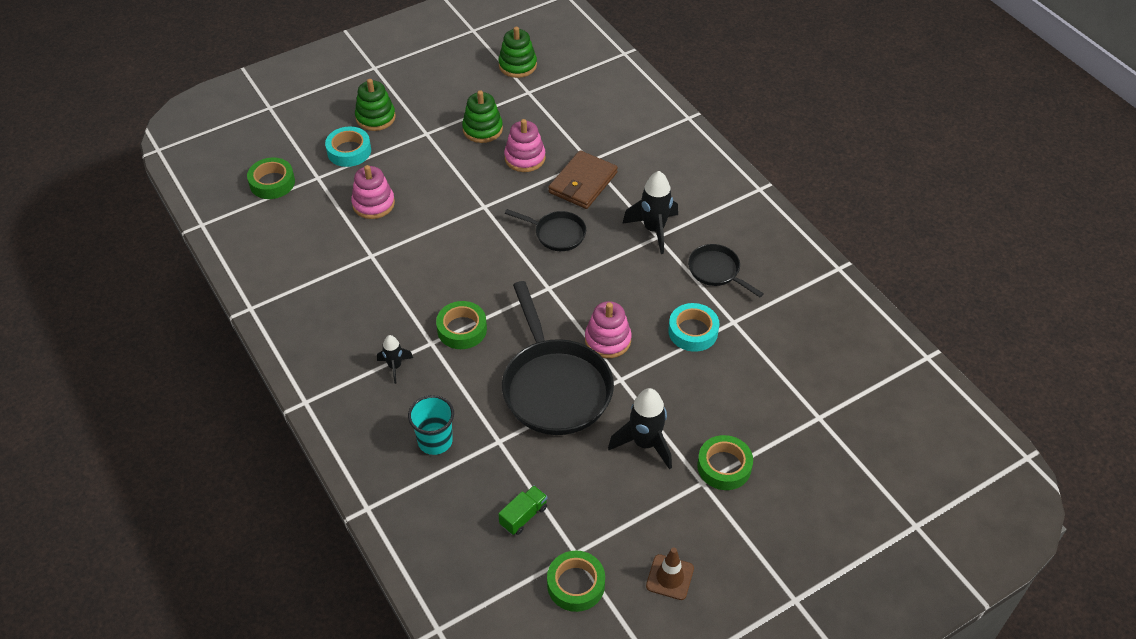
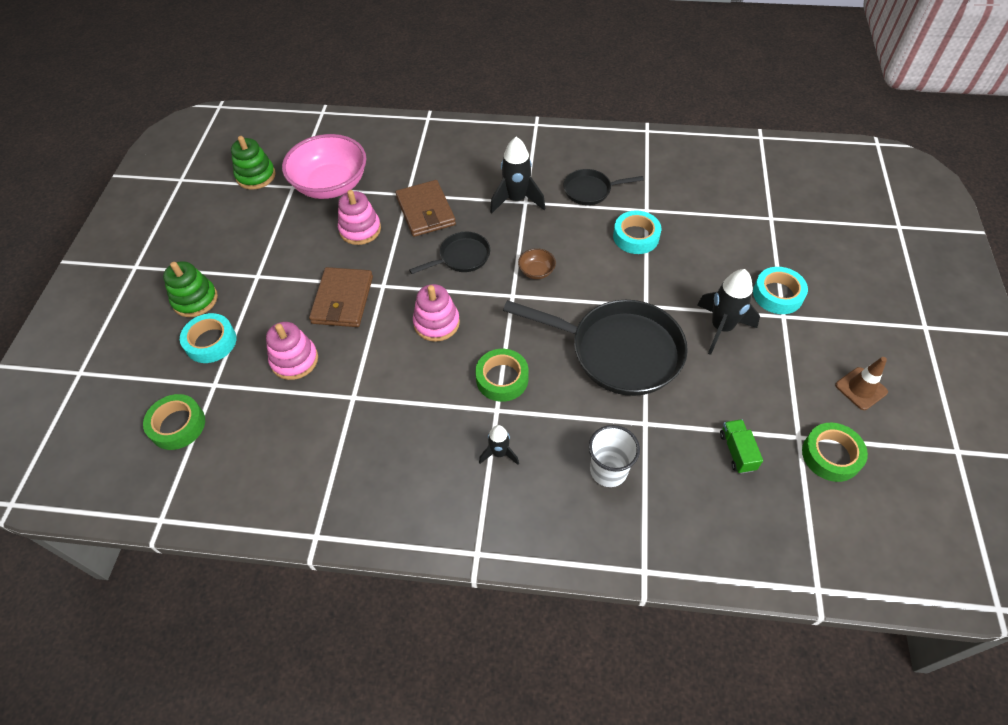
camera: 50 degrees left, 5 degrees up
(435, 441) = (608, 470): turquoise cup -> white cup
(449, 193) = (342, 300): none -> brown wallet
(482, 129) = (298, 237): green stacking toy -> none
(552, 111) = (331, 185): none -> pink bowl
(588, 288) = (536, 271): none -> brown bowl
(607, 340) = (600, 290): pink stacking toy -> pink stacking toy (436, 323)
(724, 466) = (777, 294): green tape -> turquoise tape

